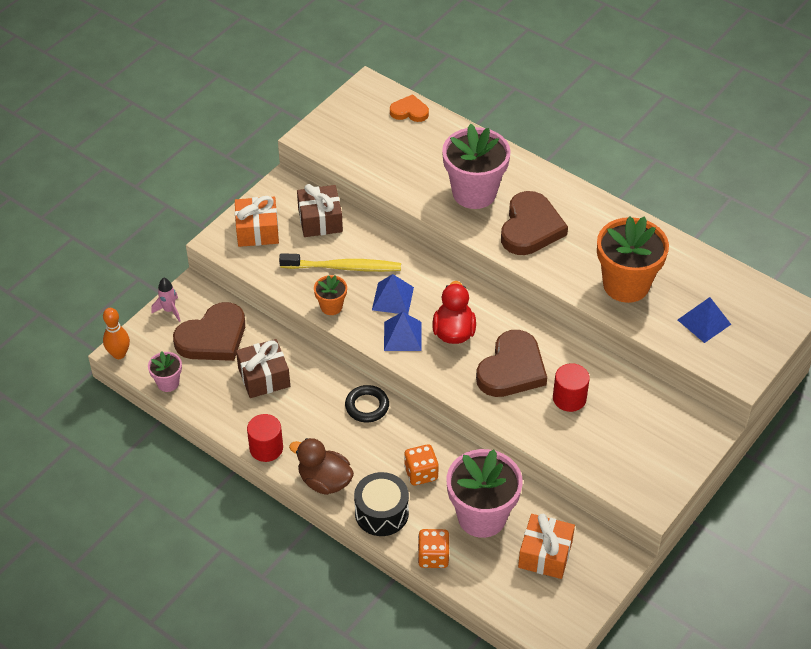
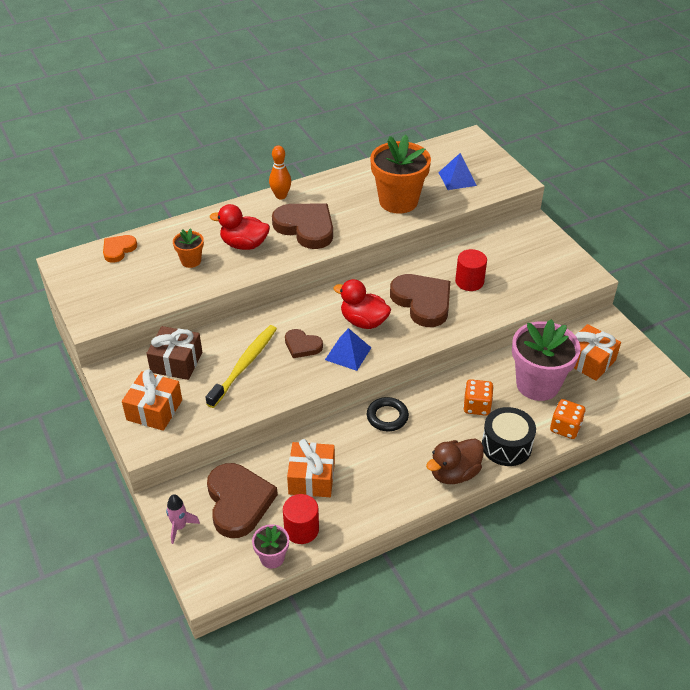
camera: 65 degrees left, 5 degrees down
(119, 354) = (208, 589): orange bowling pin -> orange bowling pin (281, 196)
(264, 377) = (311, 478): brown gift -> orange gift
(266, 448) = (396, 504): red cylinder -> red cylinder (301, 529)
(331, 306) = (284, 388): orange flower pot -> orange flower pot (191, 261)
(392, 298) = (302, 345): blue pyramid -> brown heart
(474, 193) = (244, 244): pink flower pot -> red duck

